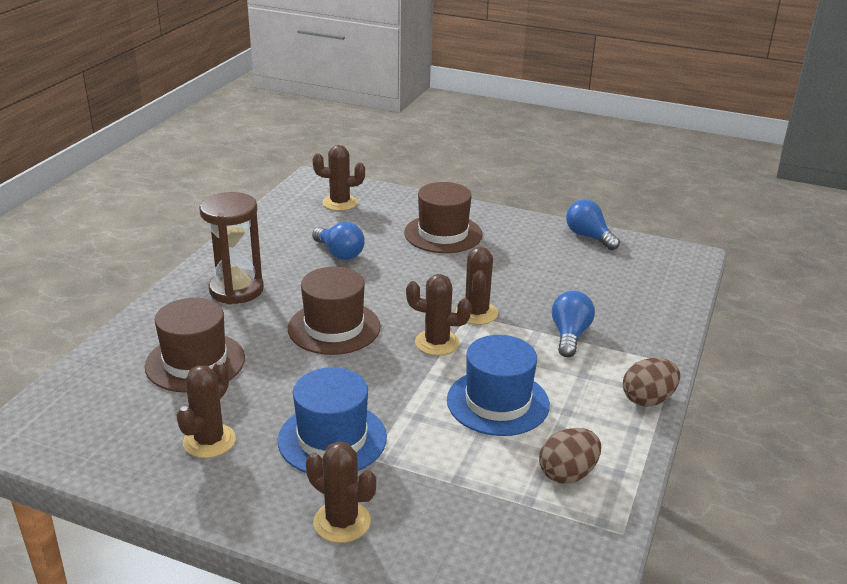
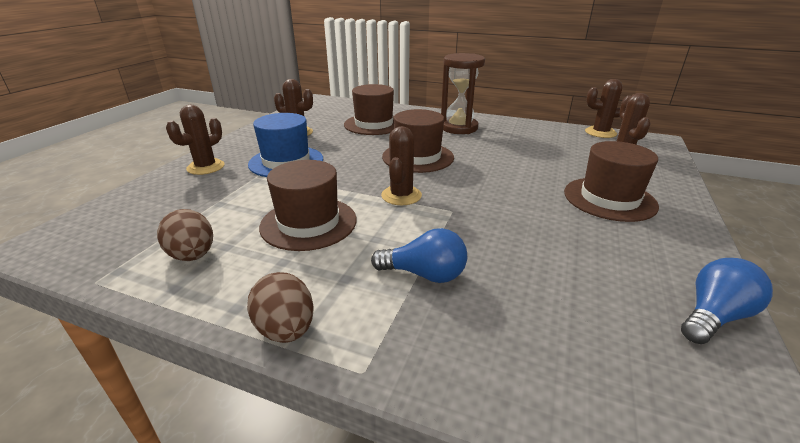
camera: 90 degrees right, 0 degrees up
(339, 253) = (531, 155): blue light bulb -> none
(476, 313) = (456, 215): brown cactus -> brown cactus (600, 133)
(498, 402) = (308, 223): blue hat -> brown hat

